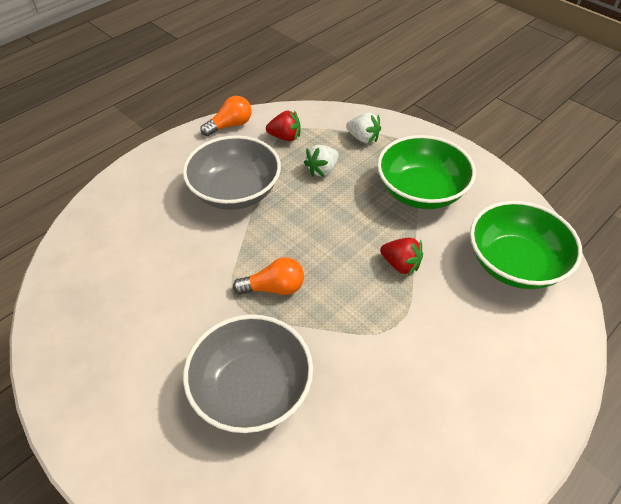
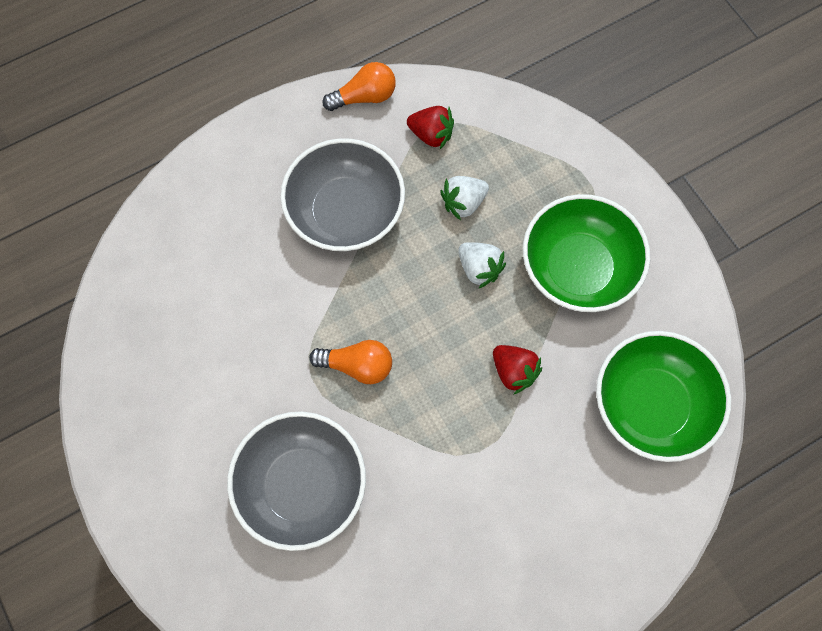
camera: 15 degrees right, 20 degrees up
(363, 138) = (534, 161): white strawberry -> white strawberry (479, 269)

